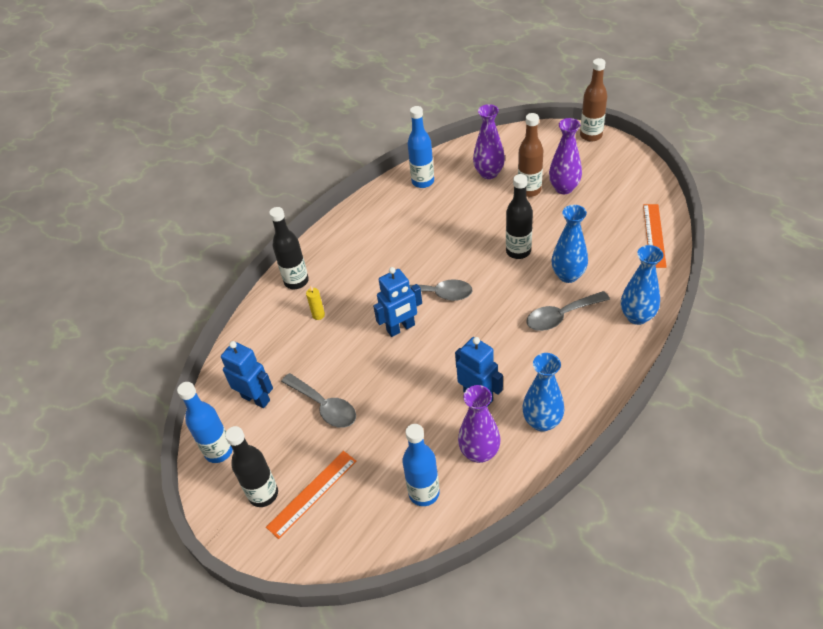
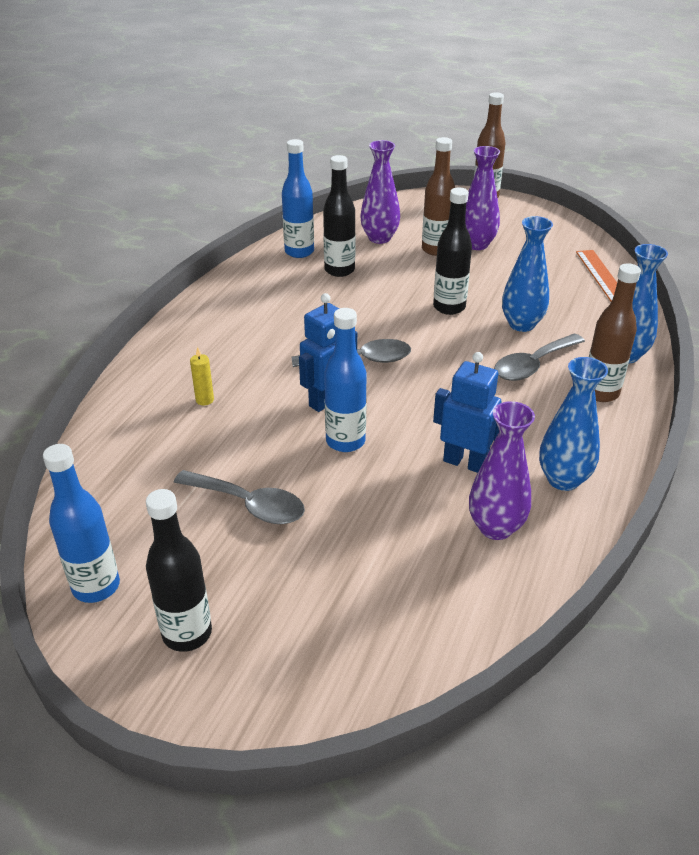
camera: 20 degrees left, 10 degrees down
(256, 398) = (139, 509): blue robot -> none
(296, 281) = (160, 366): black bottle -> black bottle (339, 270)
(312, 493) = (267, 619): orange ruler -> none
(424, 493) = (437, 590): blue bottle -> blue bottle (345, 441)
(602, 349) = (600, 393): none -> brown bottle

